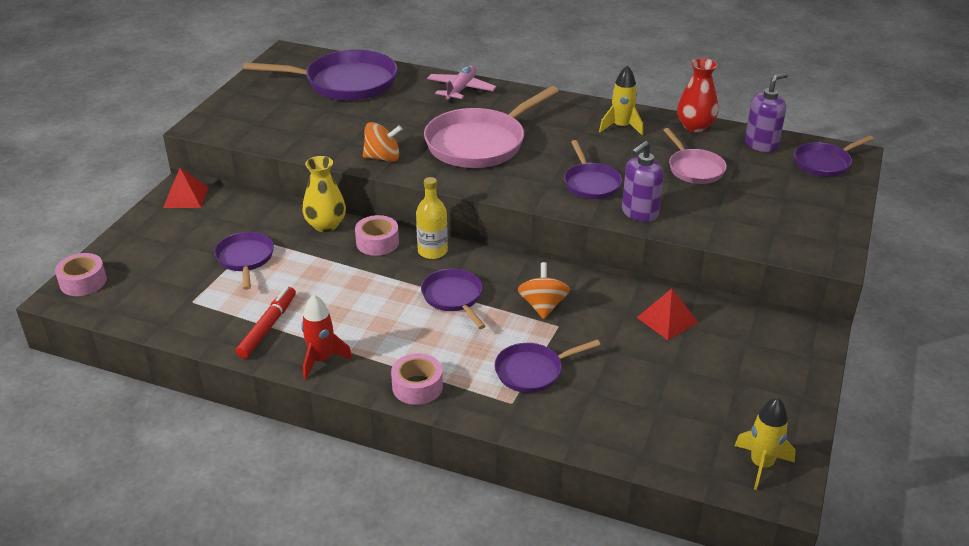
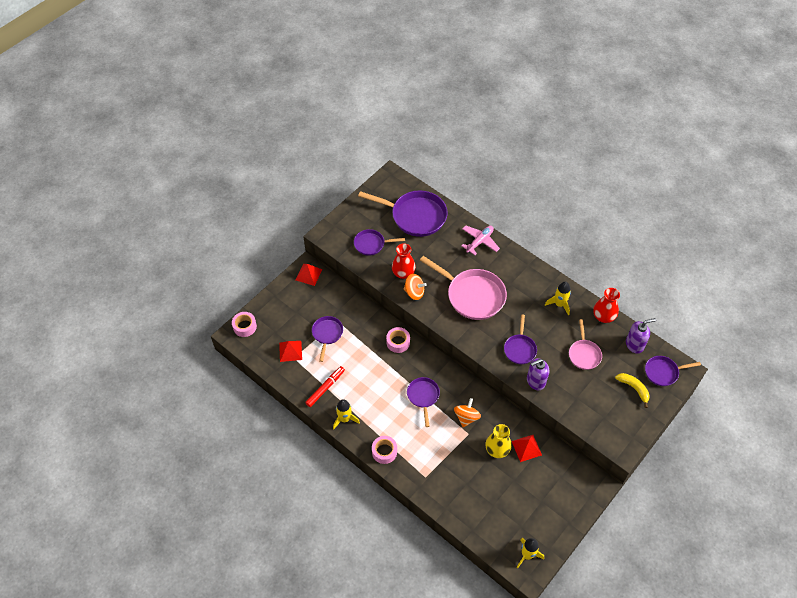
camera: 20 degrees right, 20 degrees up
(182, 294) = (290, 351): none -> red pyramid
(321, 360) = (344, 419): red rocket -> yellow rocket
(326, 225) = (375, 320): yellow vase -> yellow vase (497, 449)
(354, 141) = (403, 273): none -> red vase
(432, 251) = (424, 358): yellow bottle -> none
(480, 143) = (472, 295): pink pan -> pink pan turned 120 degrees counterclockwise
(533, 371) = (443, 460): purple pan -> purple pan (371, 244)
(795, 188) = (634, 388): none -> yellow banana

